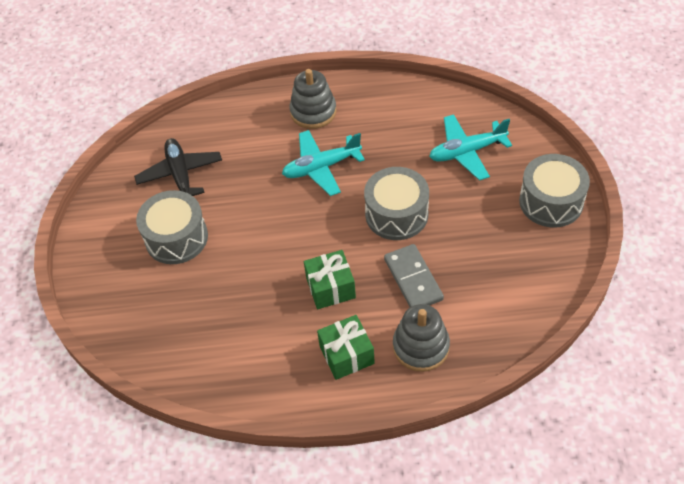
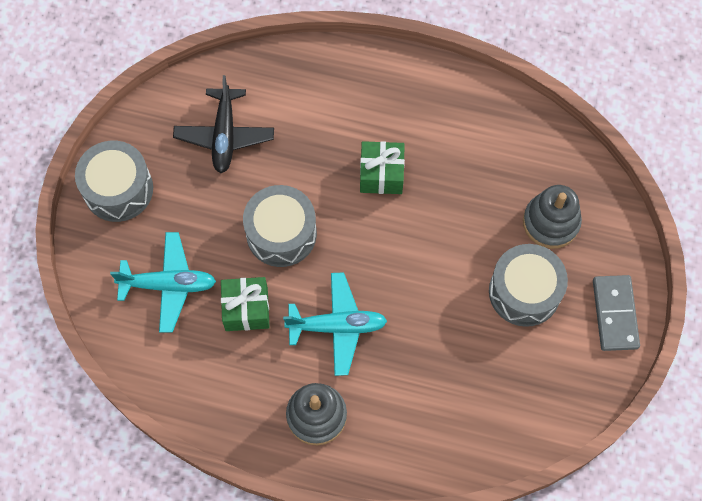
camera: 165 degrees left, 15 degrees up
(180, 175) = (502, 378): black plane -> black plane (224, 135)
(346, 355) = (391, 103): green gift -> green gift (246, 309)
(413, 279) = (298, 154): grey domino -> grey domino (614, 314)
(421, 346) = (321, 87): grey stacking toy -> grey stacking toy (551, 222)

